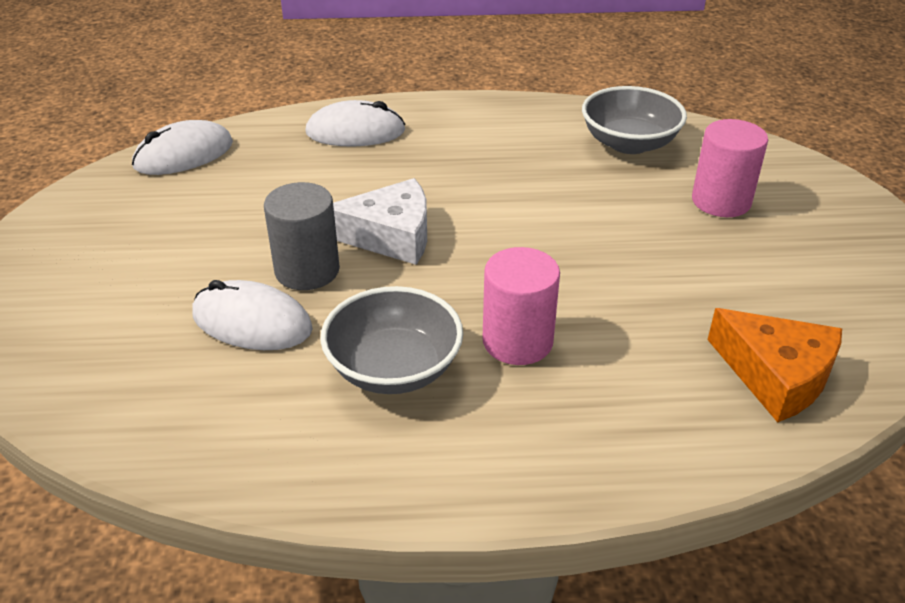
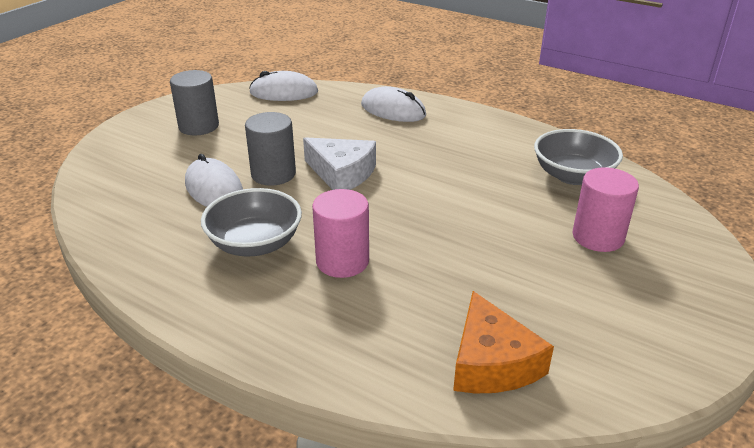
camera: 35 degrees right, 5 degrees down
(119, 245) = (199, 126): none -> grey cylinder

